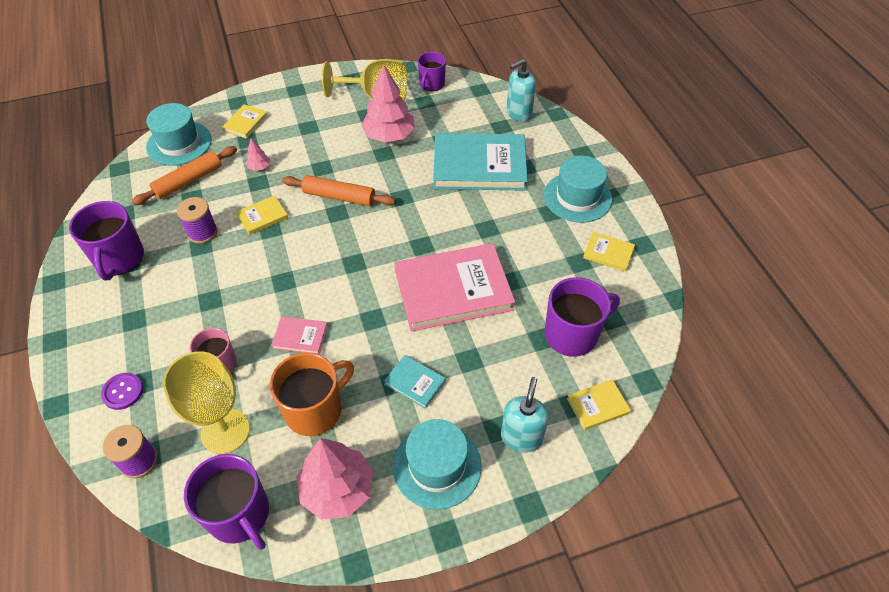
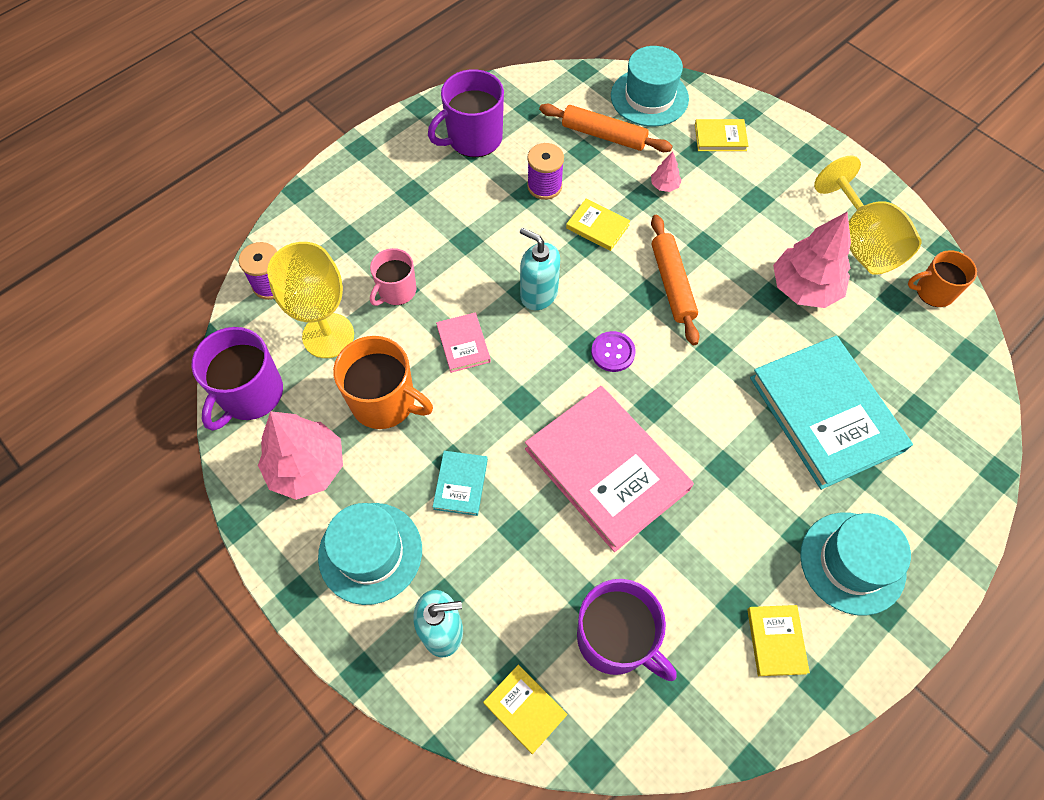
camera: 65 degrees right, 10 degrees up
(123, 392) = (332, 230): purple button -> purple button (613, 352)
(431, 84) = (933, 292): purple mug -> orange mug
(518, 113) = (960, 422): turquoise soap dispenser -> turquoise soap dispenser (538, 294)

